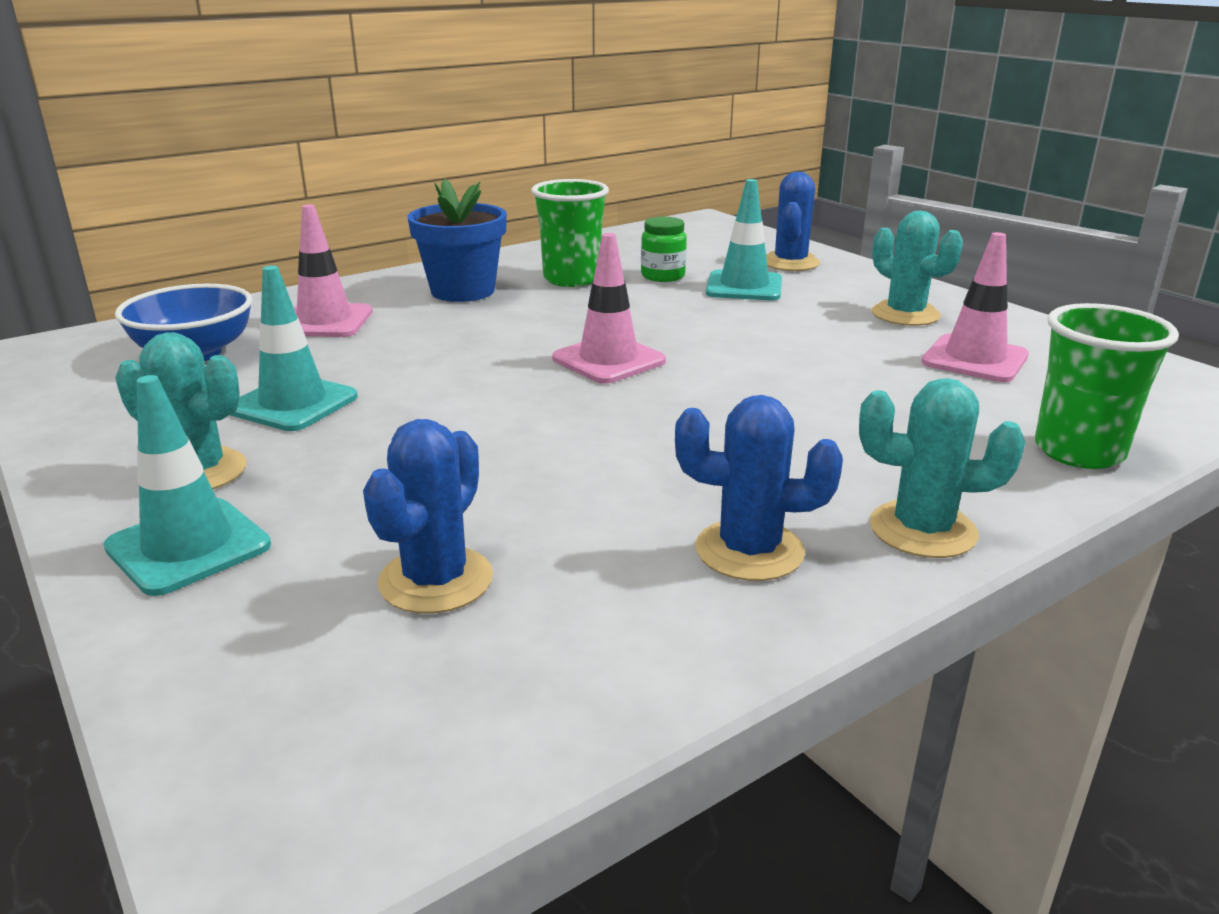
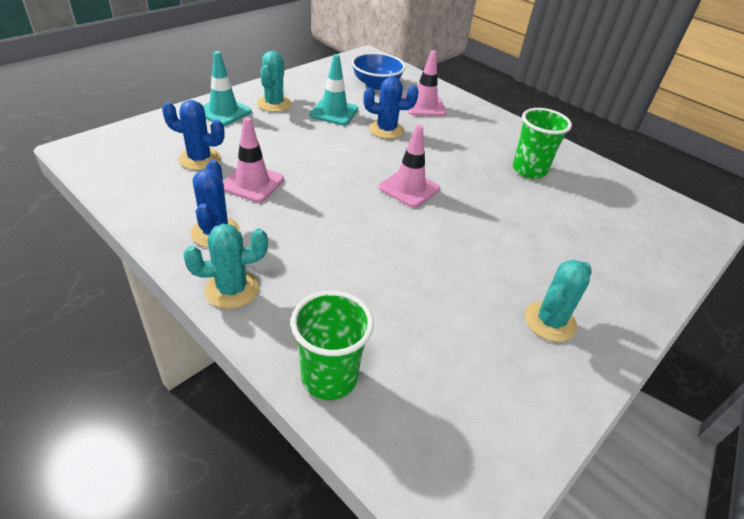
camera: 75 degrees right, 15 degrees up
(463, 291) = (486, 136): blue flower pot -> none
(663, 276) = (558, 204): green jar -> none
(744, 287) = (561, 240): turquoise traffic cone -> none
(790, 263) = (634, 266): blue cactus -> blue cactus (386, 130)
(922, 530) = (232, 289): turquoise cactus -> turquoise cactus turned 75 degrees clockwise
(974, 359) = (472, 349): pink traffic cone -> pink traffic cone (252, 183)

